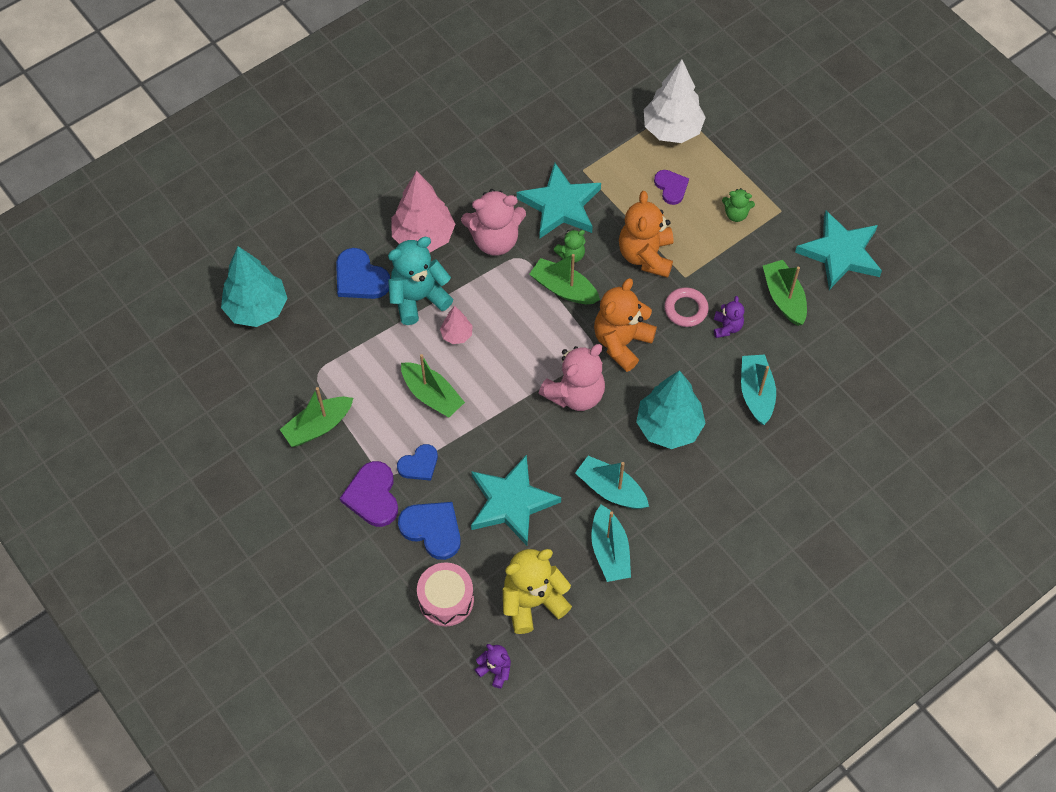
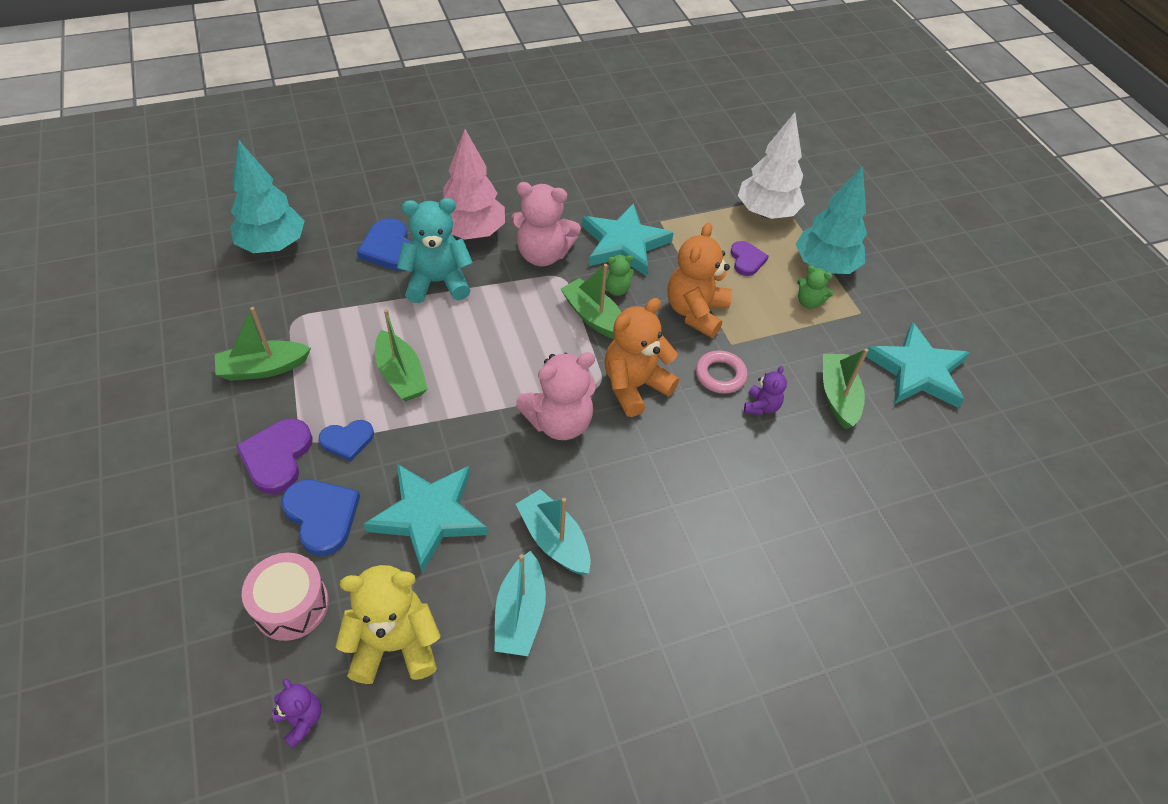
camera: 15 degrees right, 10 degrees down
(456, 335) = (458, 326): pink tree -> none
(668, 427) = (653, 491): turquoise tree -> turquoise tree (824, 266)
(756, 393) = (773, 487): turquoise boat -> none

